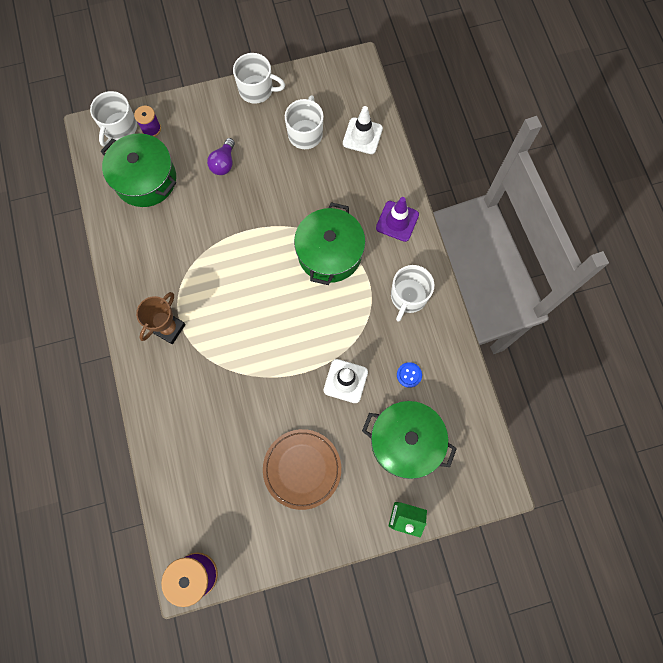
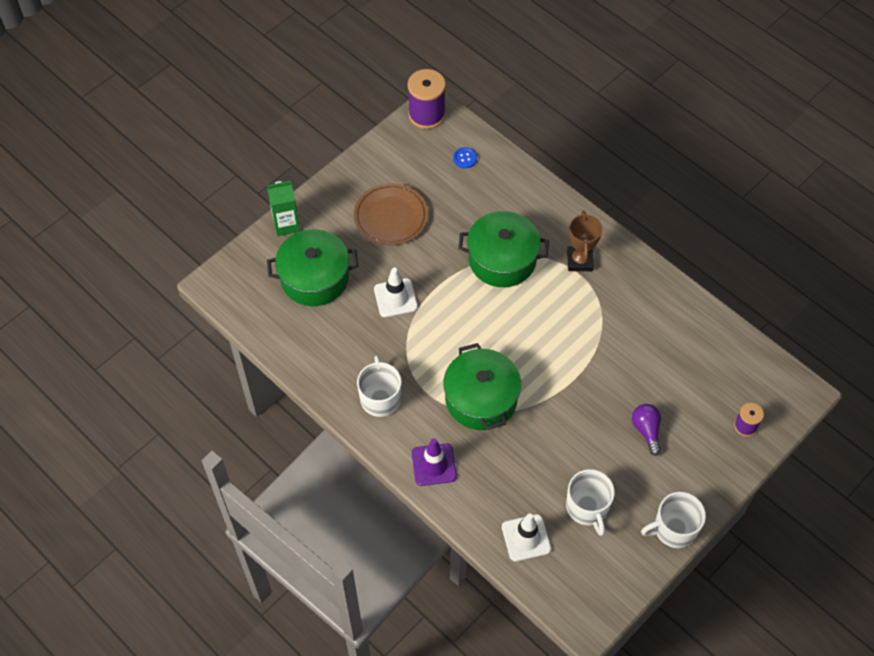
camera: 150 degrees right, 15 degrees down
(120, 128) = (776, 410): white mug -> none
(145, 179) = (708, 374): green pot -> green pot (502, 259)
(409, 375) = (341, 331): blue button -> blue button (465, 158)

